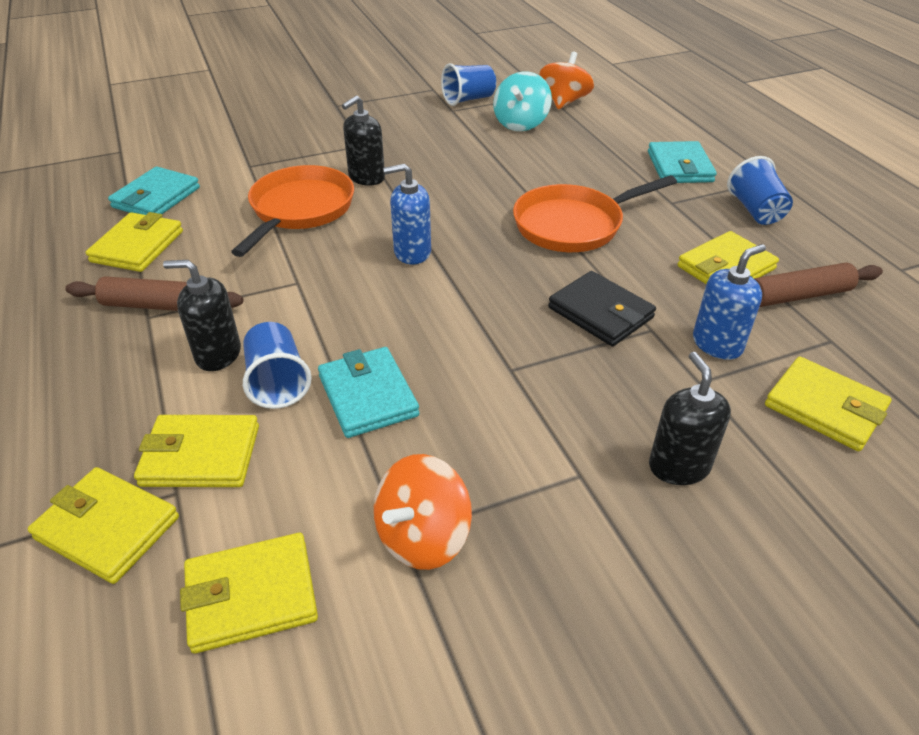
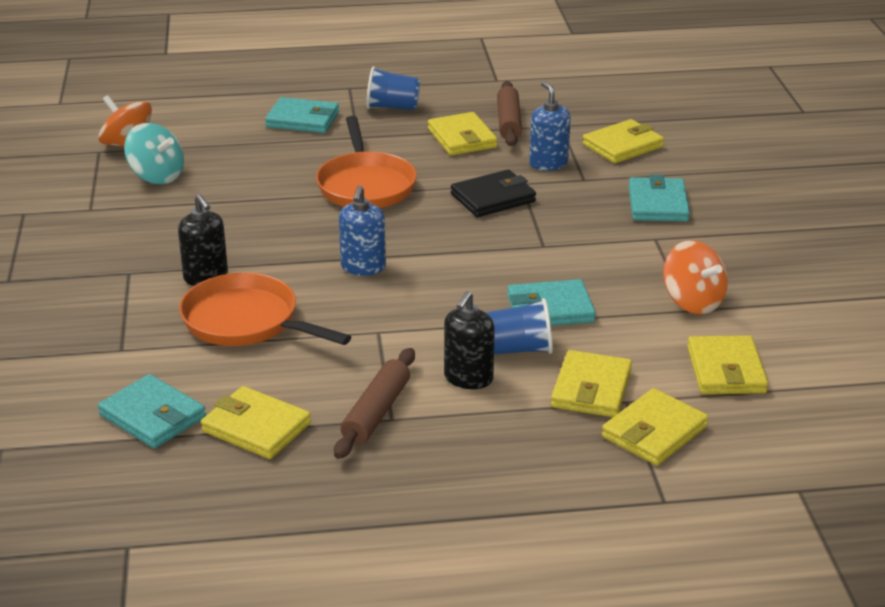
camera: 75 degrees left, 10 degrees down
(468, 99) = (73, 196): blue cup -> none
(679, 466) = (658, 204): black soap dispenser -> turquoise wallet

